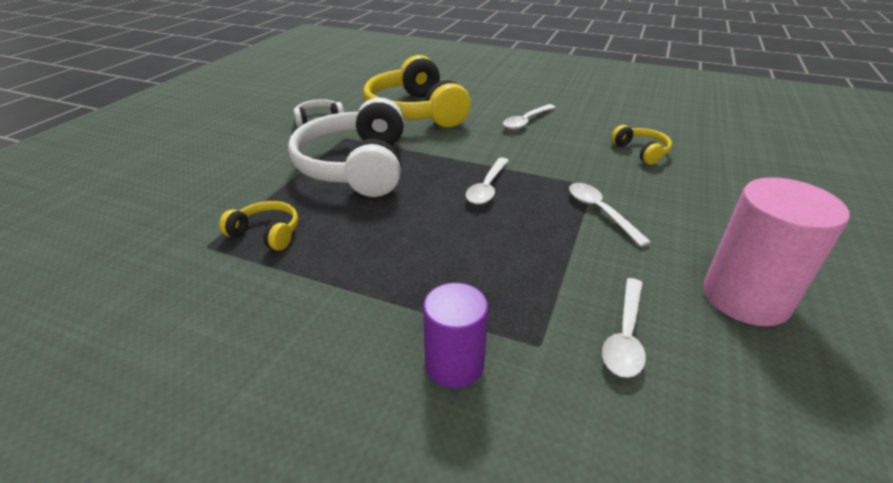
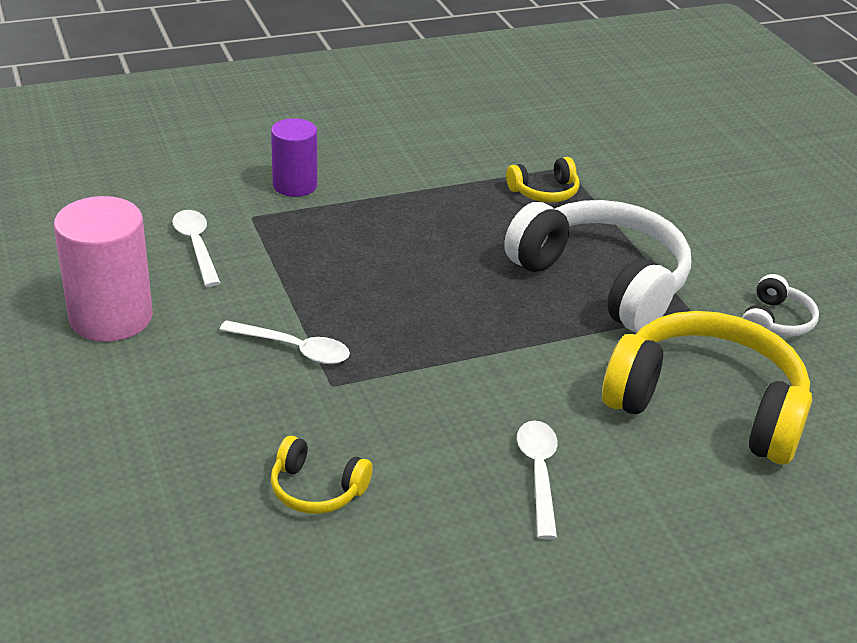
camera: 135 degrees right, 0 degrees up
(487, 187) = (439, 323): white spoon -> none

